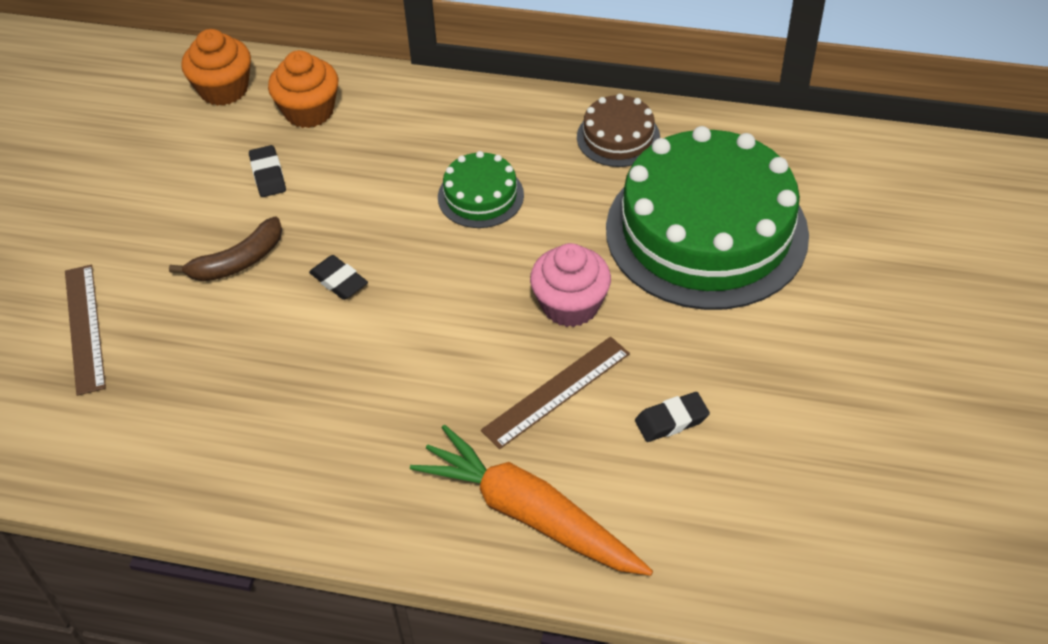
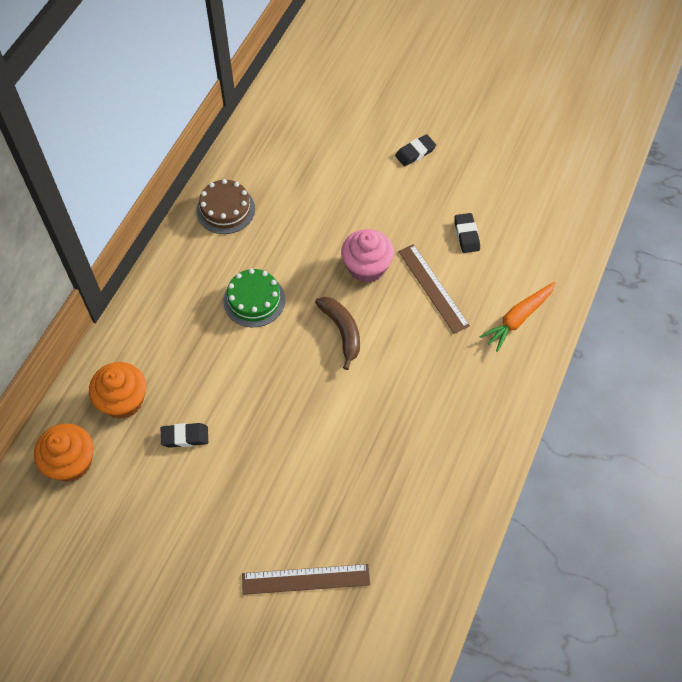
camera: 80 degrees left, 10 degrees up
(238, 261) = (269, 465): brown banana -> brown banana (342, 331)
(339, 281) = (308, 399): black eraser -> black eraser (415, 152)
(529, 514) = (518, 319): orange carrot -> orange carrot, size x0.64
(706, 231) = (326, 182): green cake -> none

